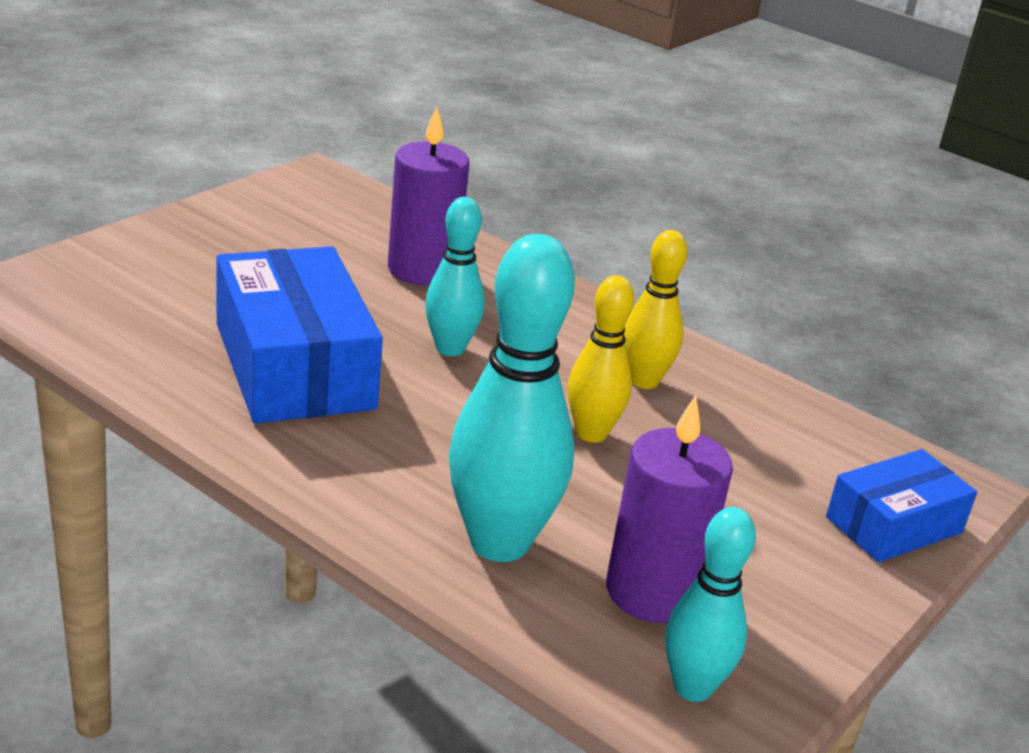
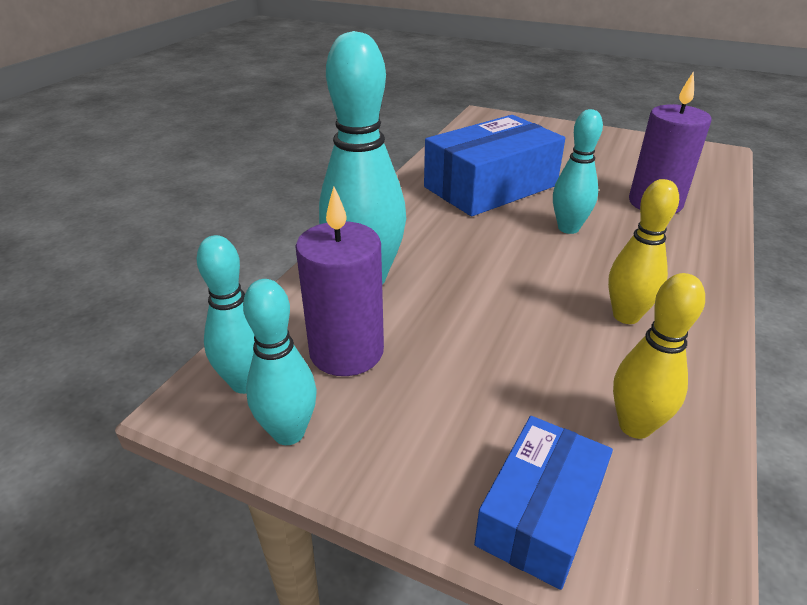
camera: 80 degrees right, 5 degrees up
(591, 433) = (522, 299): yellow bowling pin -> yellow bowling pin (635, 426)
(782, 662) = (289, 432): none -> turquoise bowling pin
(894, 525) = (540, 513): blue box -> blue box turned 75 degrees clockwise

